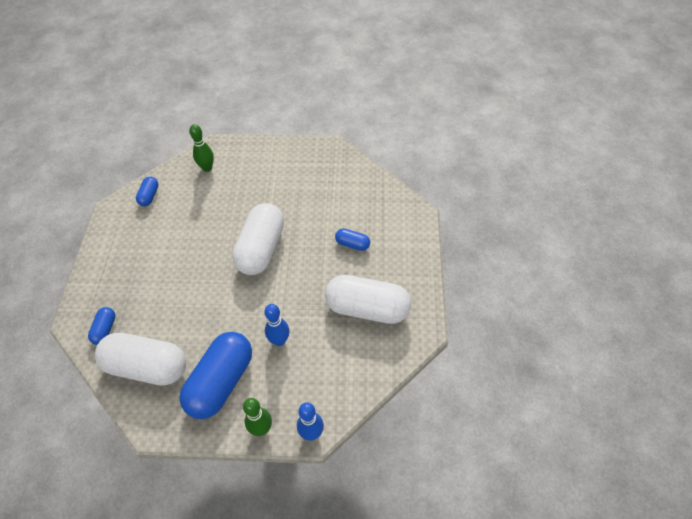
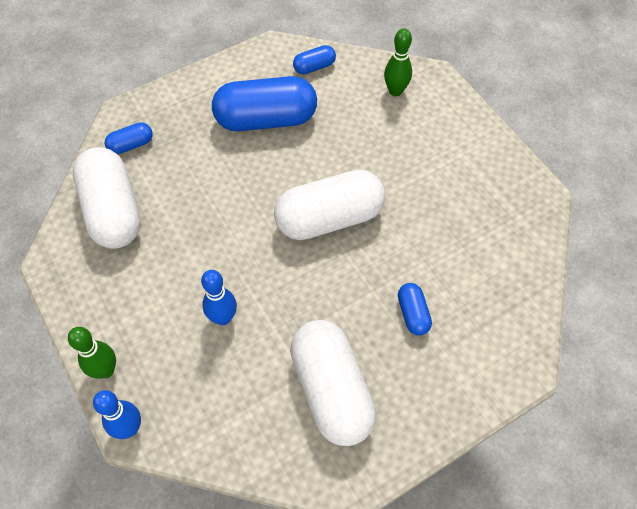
camera: 55 degrees right, 5 degrees up
(221, 382) = (137, 292): blue capsule -> blue capsule (266, 119)

